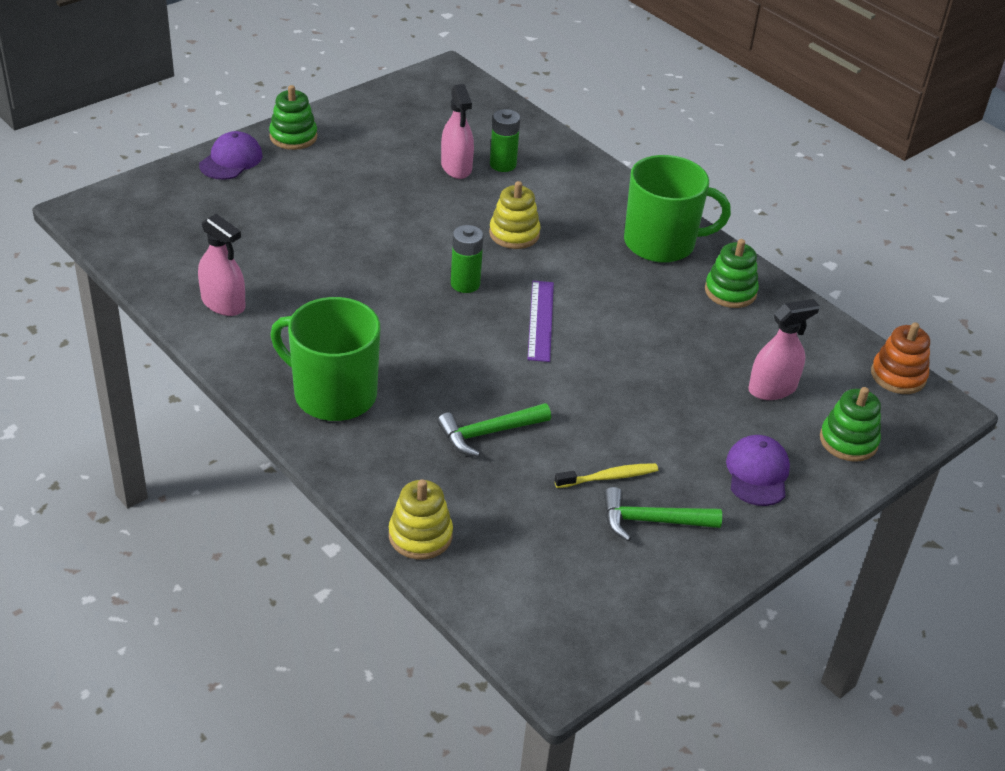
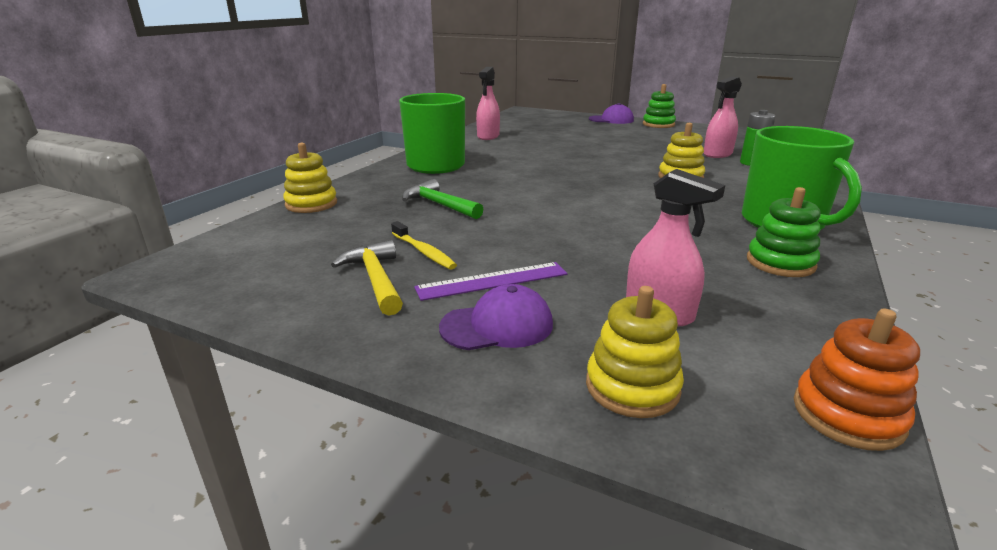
camera: 70 degrees right, 15 degrees down
(465, 284) = (596, 174): green battery -> none
(541, 320) = (594, 199): purple ruler -> purple ruler (492, 281)
(651, 521) = (375, 279): green hammer -> yellow hammer
(848, 441) = (632, 387): green stacking toy -> yellow stacking toy

